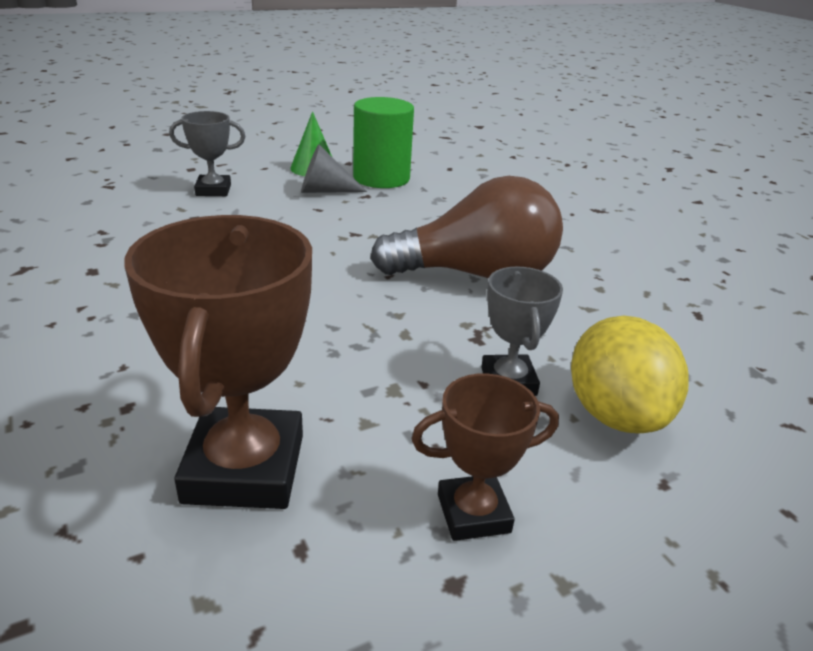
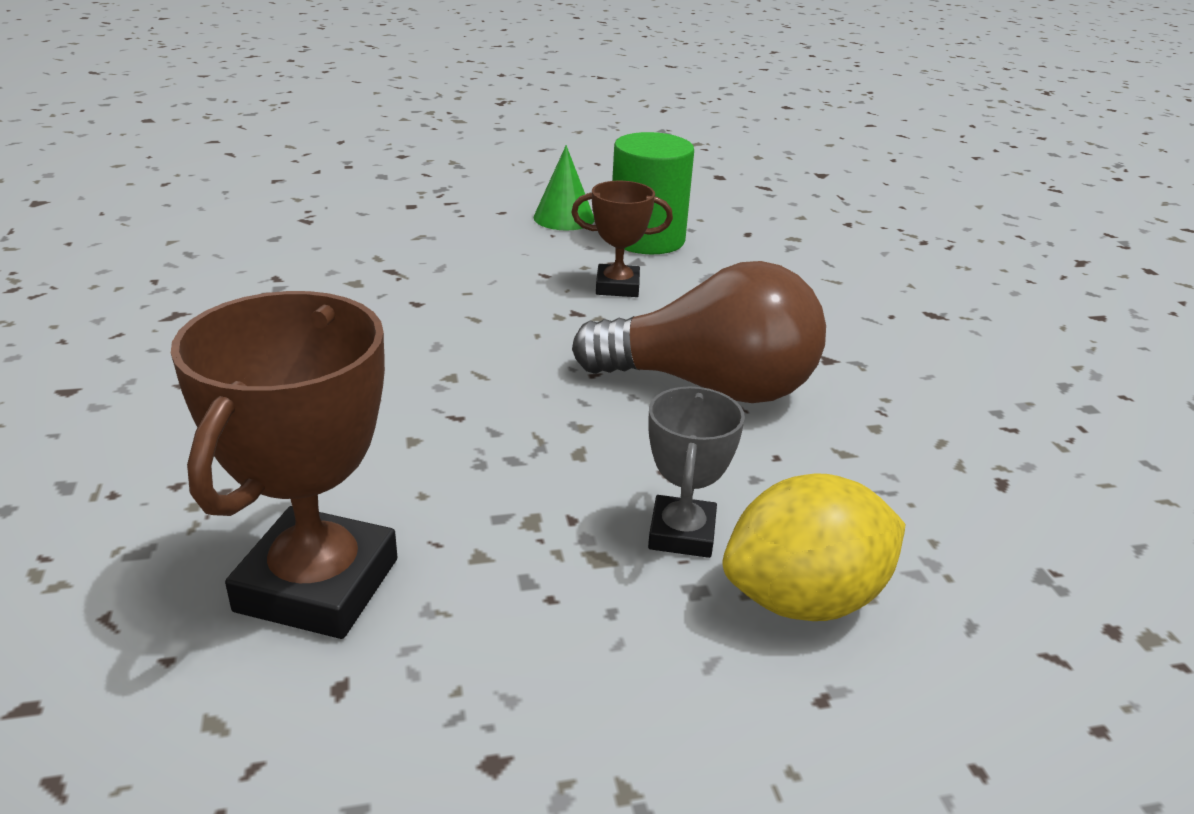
camera: 15 degrees right, 0 degrees up
(213, 190) = (426, 237): grey trophy -> none
(325, 191) = (564, 250): grey cone -> none
(473, 513) = (556, 687): brown trophy -> brown trophy (617, 287)
(615, 414) = (804, 599): yellow lemon -> yellow lemon turned 60 degrees clockwise

